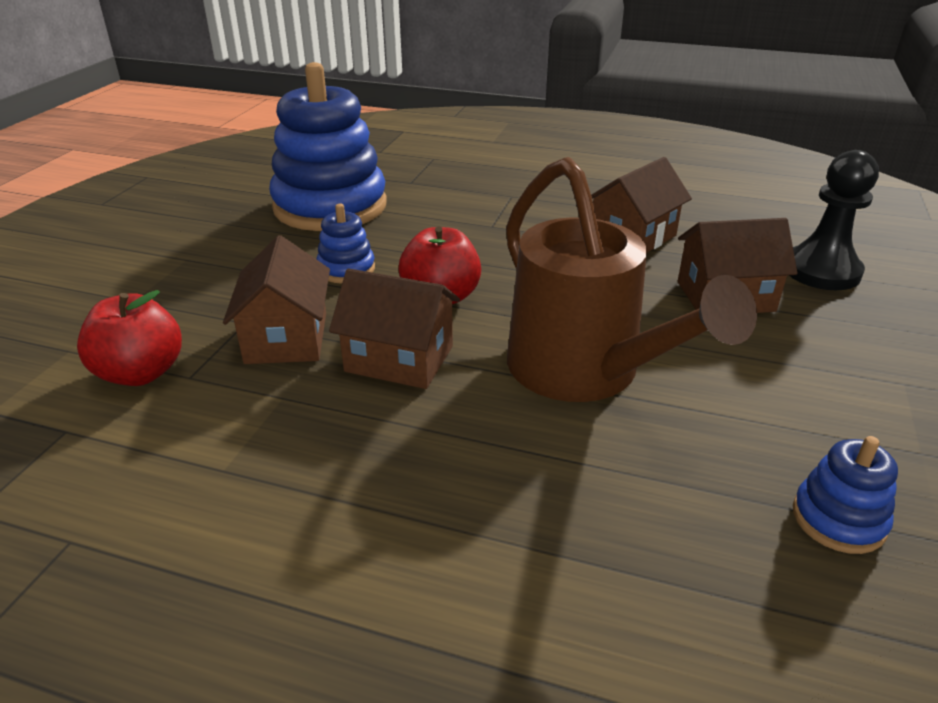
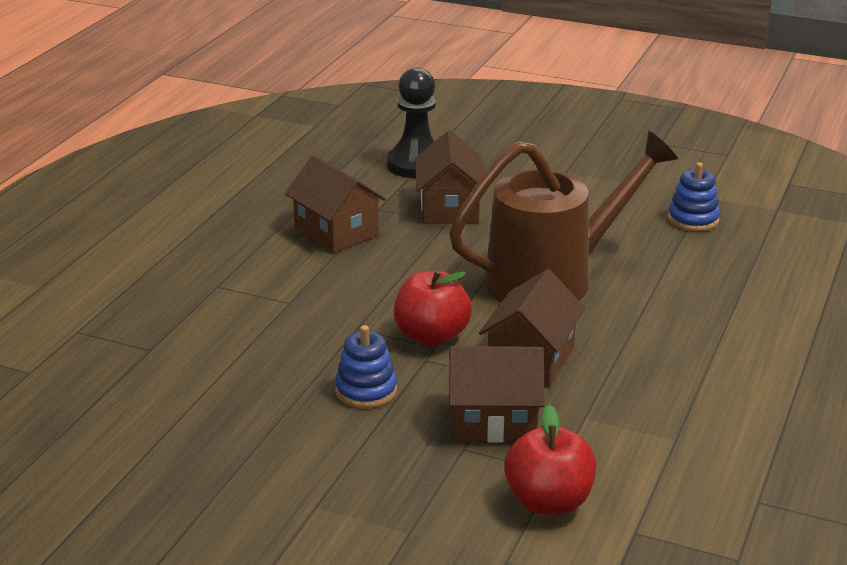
camera: 85 degrees left, 5 degrees down
(330, 206) = (201, 406): blue stacking toy -> none

